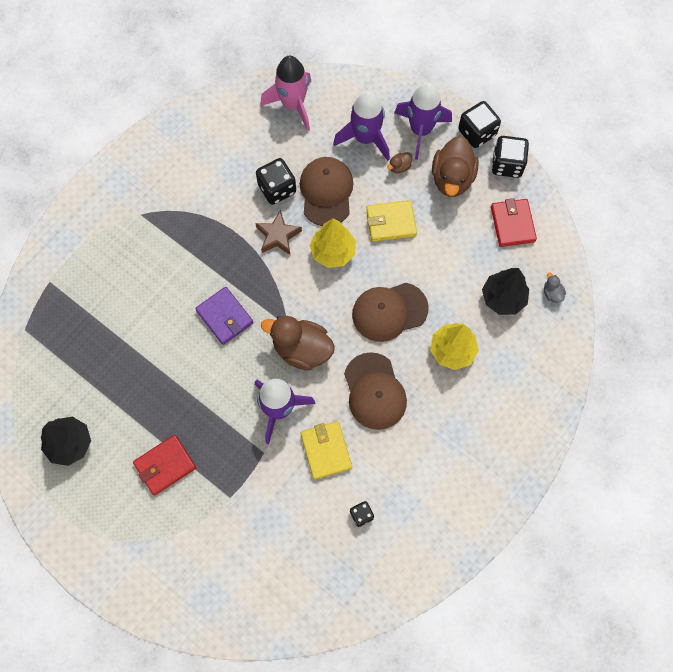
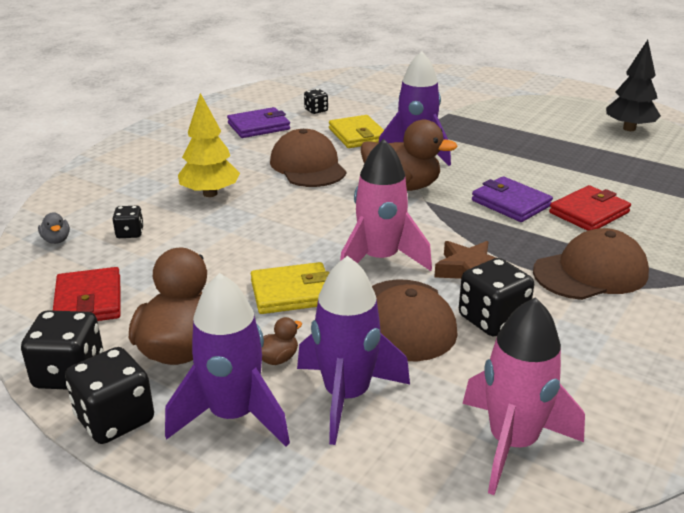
camera: 175 degrees right, 40 degrees down
(165, 465) = (522, 123): red wallet -> red wallet (589, 213)
(333, 252) = (380, 260): yellow tree -> pink rocket
(389, 312) = (292, 216): brown cap -> brown cap (590, 272)
(418, 479) = (259, 126): none -> purple wallet
(503, 298) = (130, 233): black tree -> black dice

